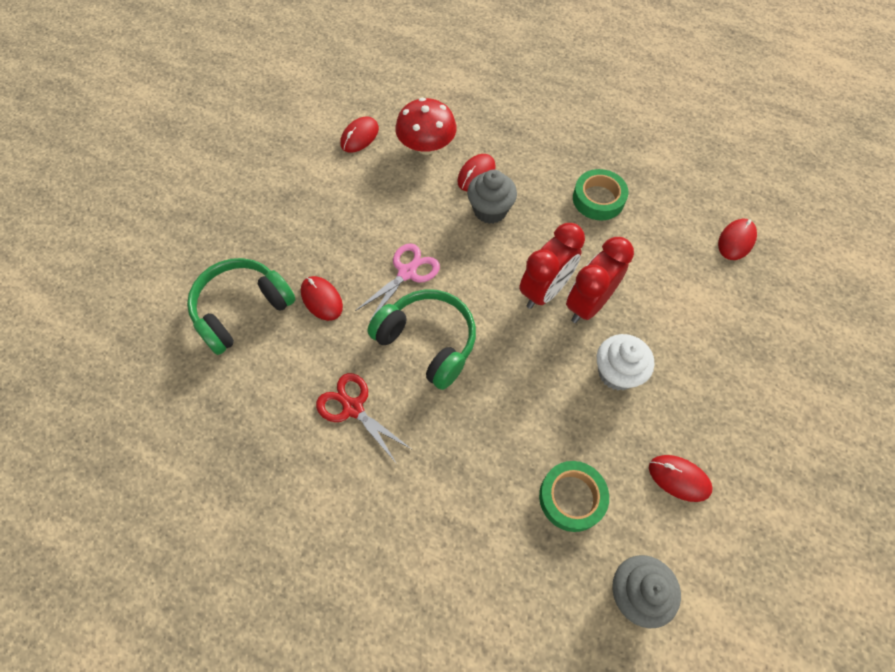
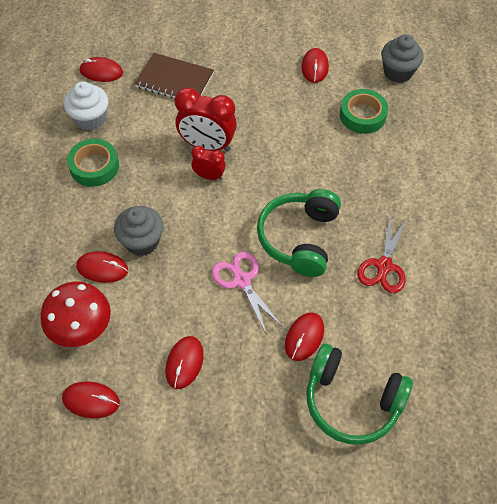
camera: 115 degrees left, 5 degrees down
(353, 203) = (184, 363): none -> red mouse
(407, 273) = (241, 281): pink scissors -> pink scissors turned 45 degrees clockwise
(544, 291) = (209, 176): red clock -> red clock, size x0.55
(617, 373) = (257, 114): white cupcake -> white cupcake (90, 119)
(701, 306) = (174, 80): none -> brown notebook

